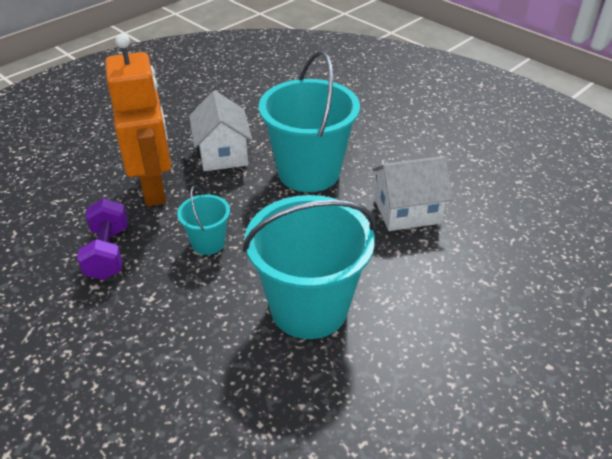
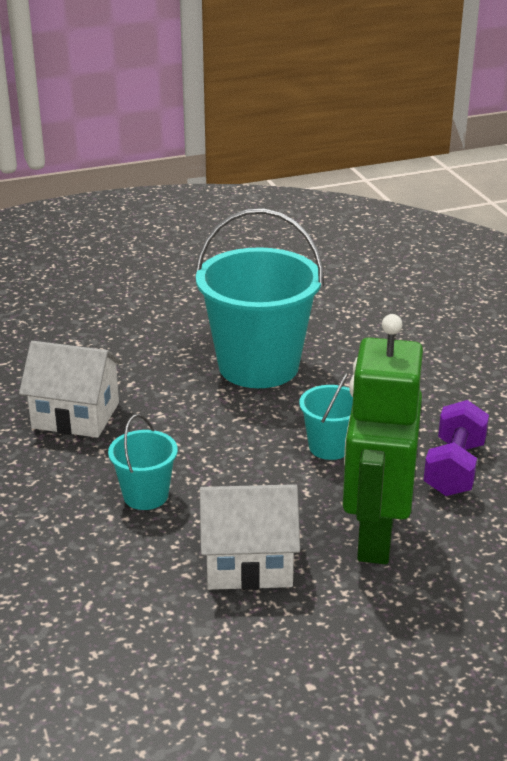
camera: 155 degrees left, 10 degrees down
(154, 188) = (374, 536): orange robot -> green robot
(222, 154) = (248, 563): white house -> white house turned 75 degrees clockwise
(309, 172) = (145, 495): turquoise bucket -> turquoise bucket, size x0.48

